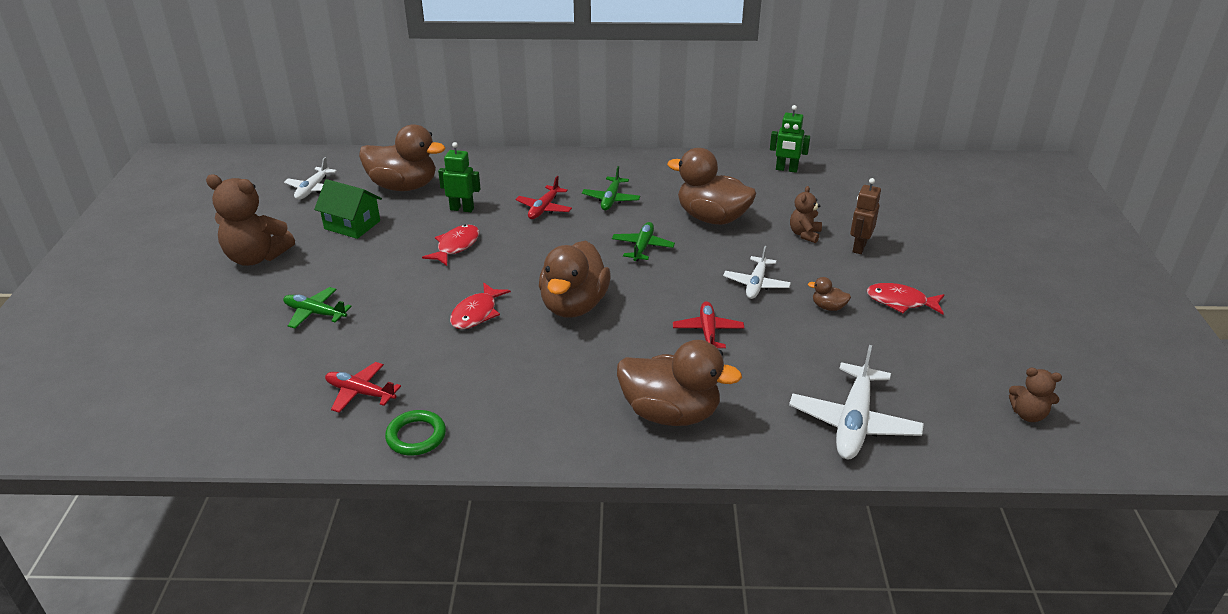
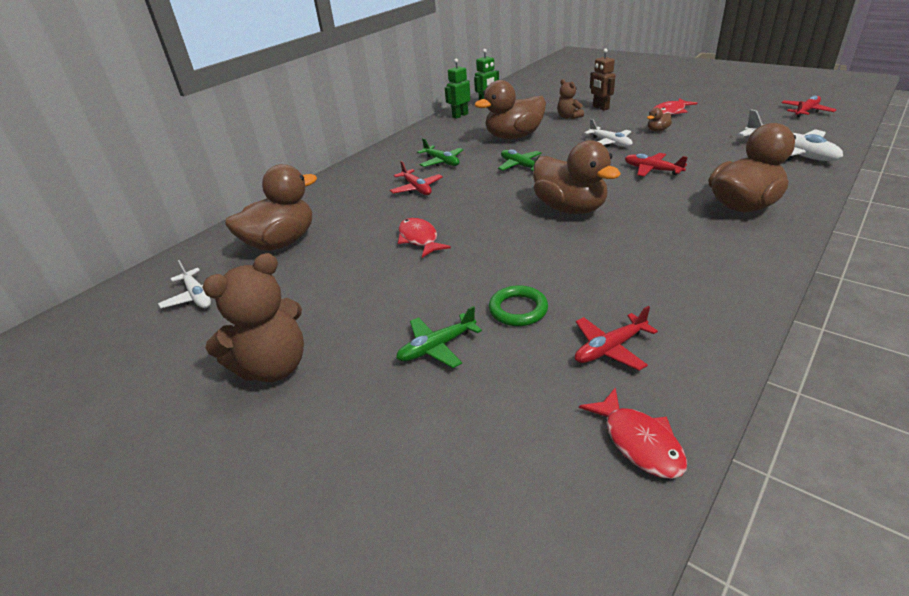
camera: 50 degrees left, 0 degrees up
(352, 225) = (304, 286): green house -> none
(416, 436) = (707, 330): green ring -> green ring (518, 309)
(462, 209) = (364, 223): green robot -> green robot (460, 115)
(476, 313) = (536, 253): red fish -> red fish (639, 442)
(1028, 414) = (806, 111): brown teddy bear -> red plane

